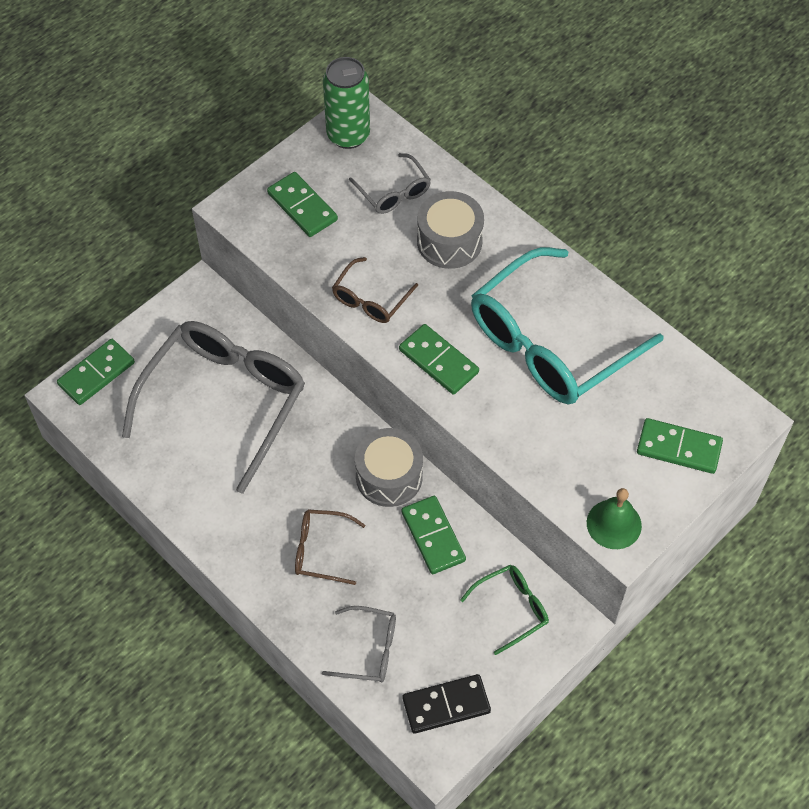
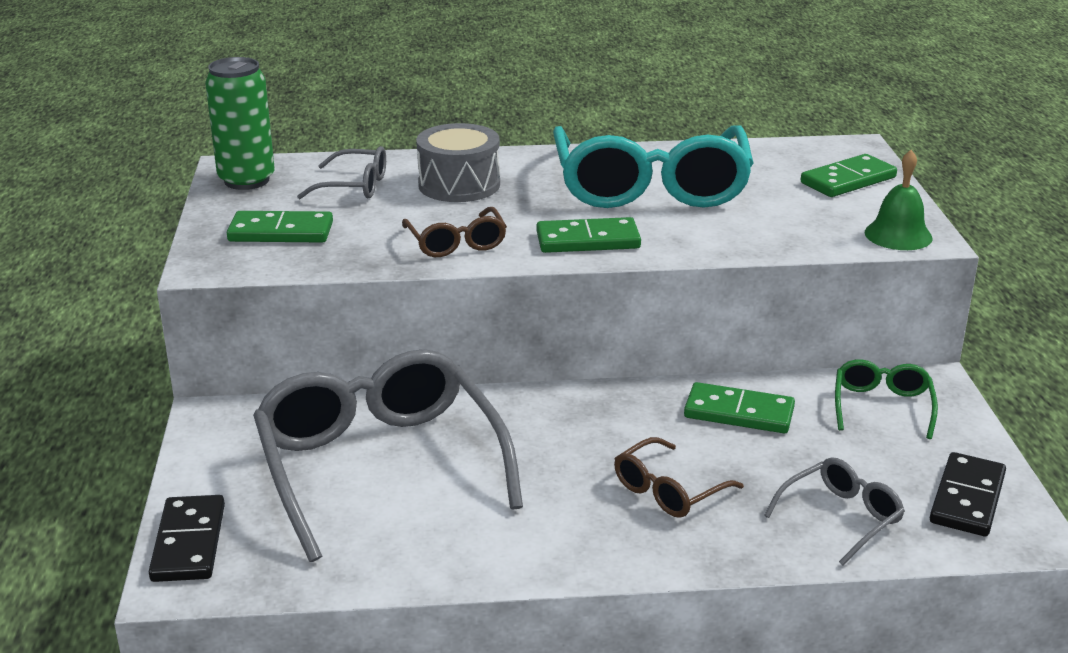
camera: 50 degrees left, 30 degrees down
(96, 374) = (189, 543): green domino -> black domino
(389, 476) = (630, 406): grey drum -> none

